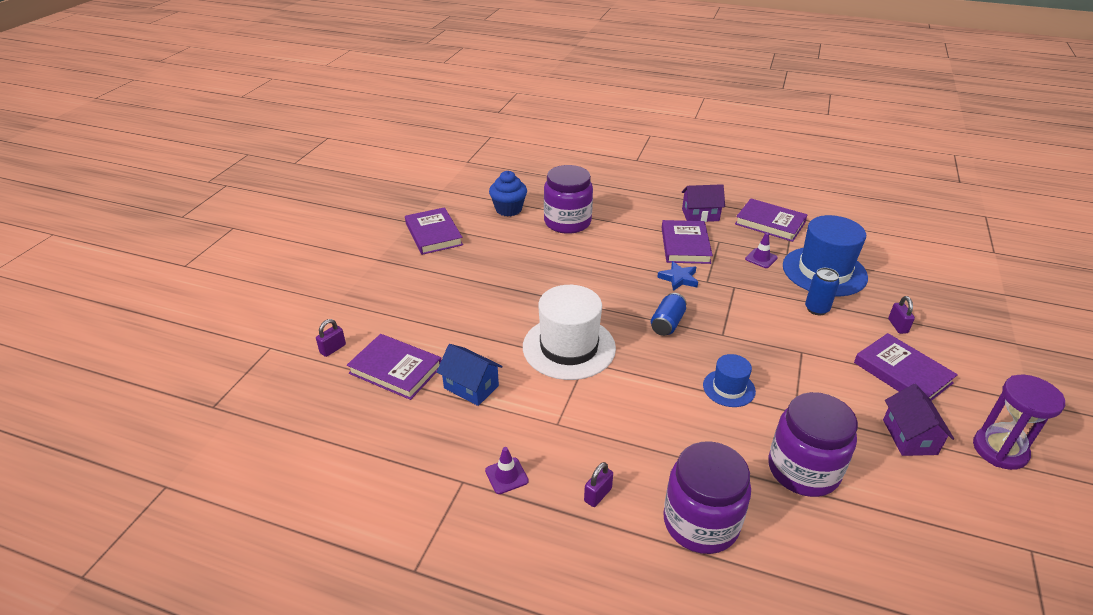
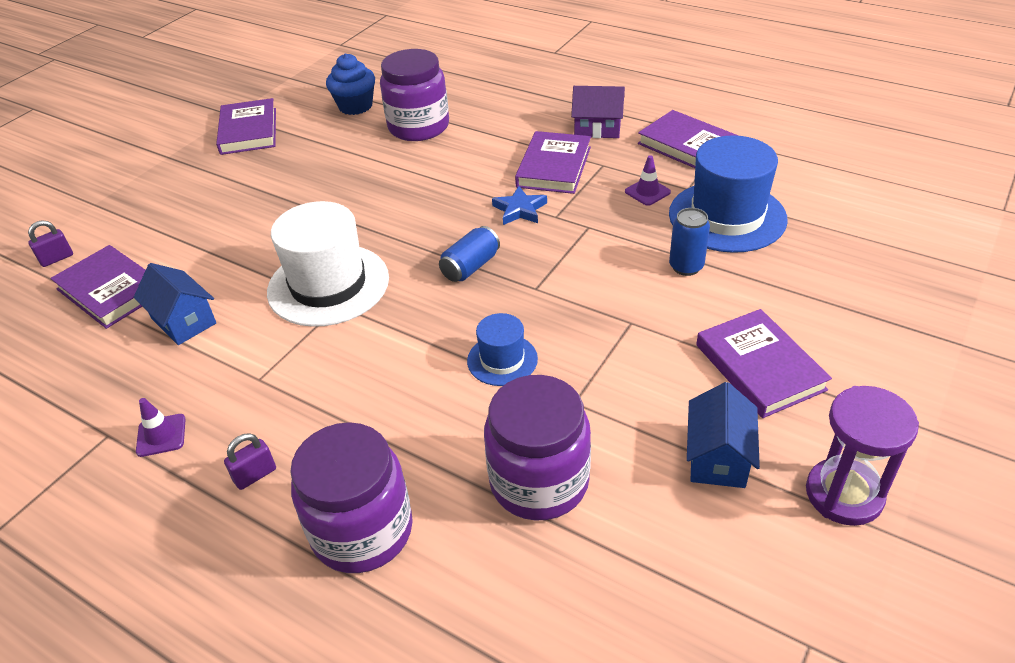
camera: 15 degrees right, 5 degrees up
(897, 326) = (791, 301): purple padlock -> none
(909, 437) = (717, 457): purple house -> blue house

